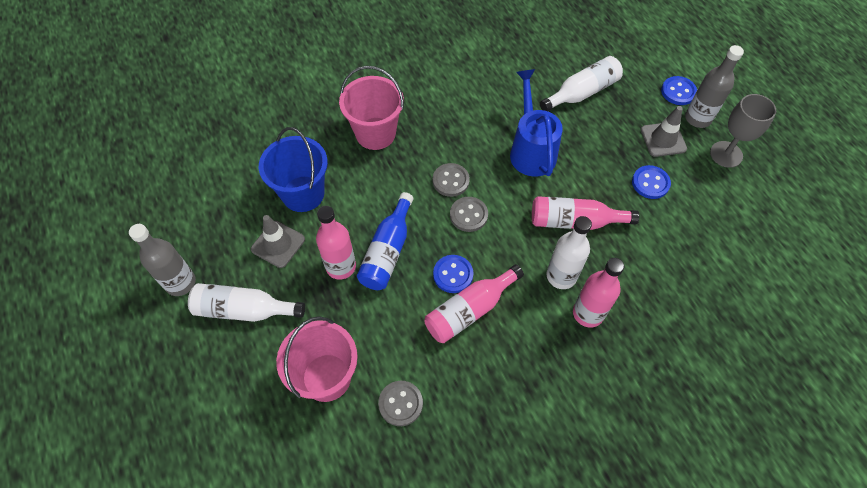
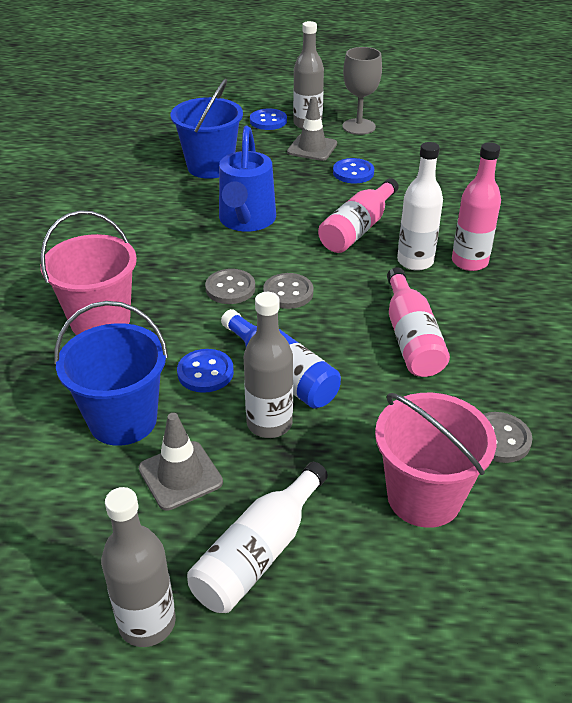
camera: 60 degrees left, 20 degrees down
(341, 266) = (269, 423): pink bottle -> grey bottle
(453, 274) = (356, 333): blue button -> blue button (205, 372)
(531, 149) = (246, 221): blue watering can -> blue watering can turned 105 degrees counterclockwise
(582, 92) = (210, 167): white bottle -> blue bucket

